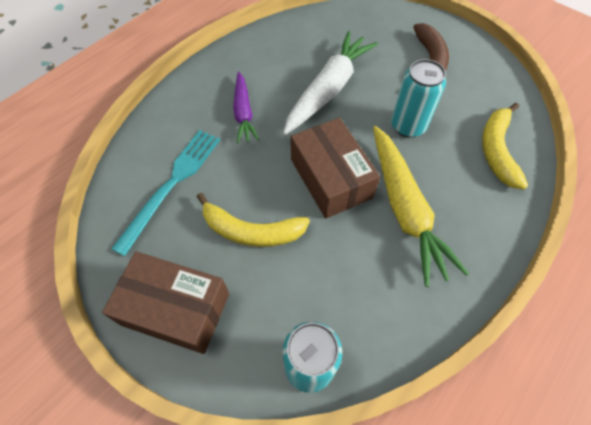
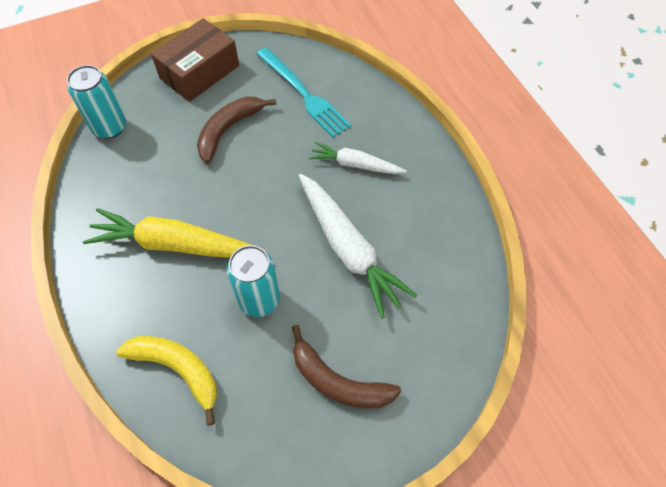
camera: 115 degrees right, 0 degrees up
(243, 112) = (356, 165): purple carrot -> white carrot
(251, 231) = (228, 130): yellow banana -> brown banana
(331, 178) = (241, 203): brown box -> none

